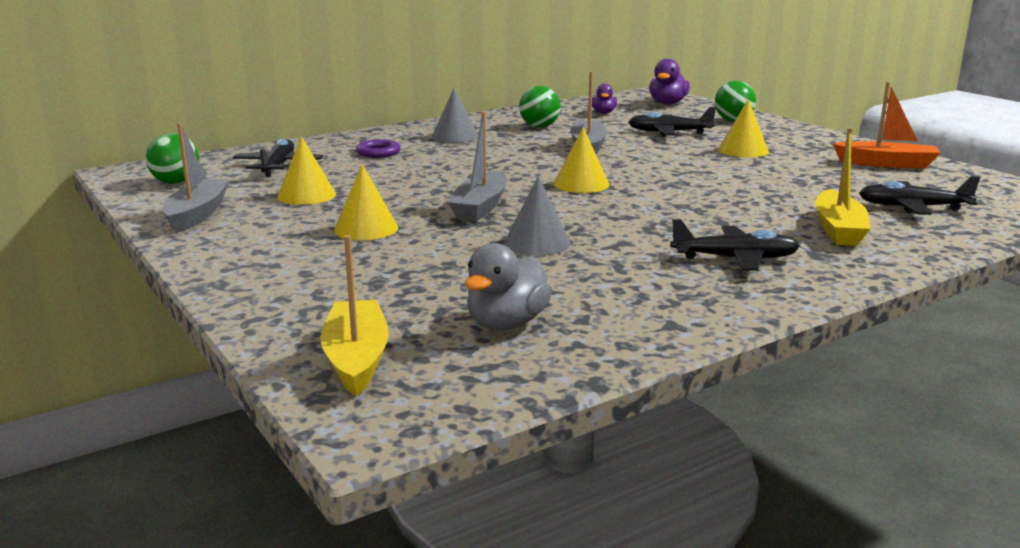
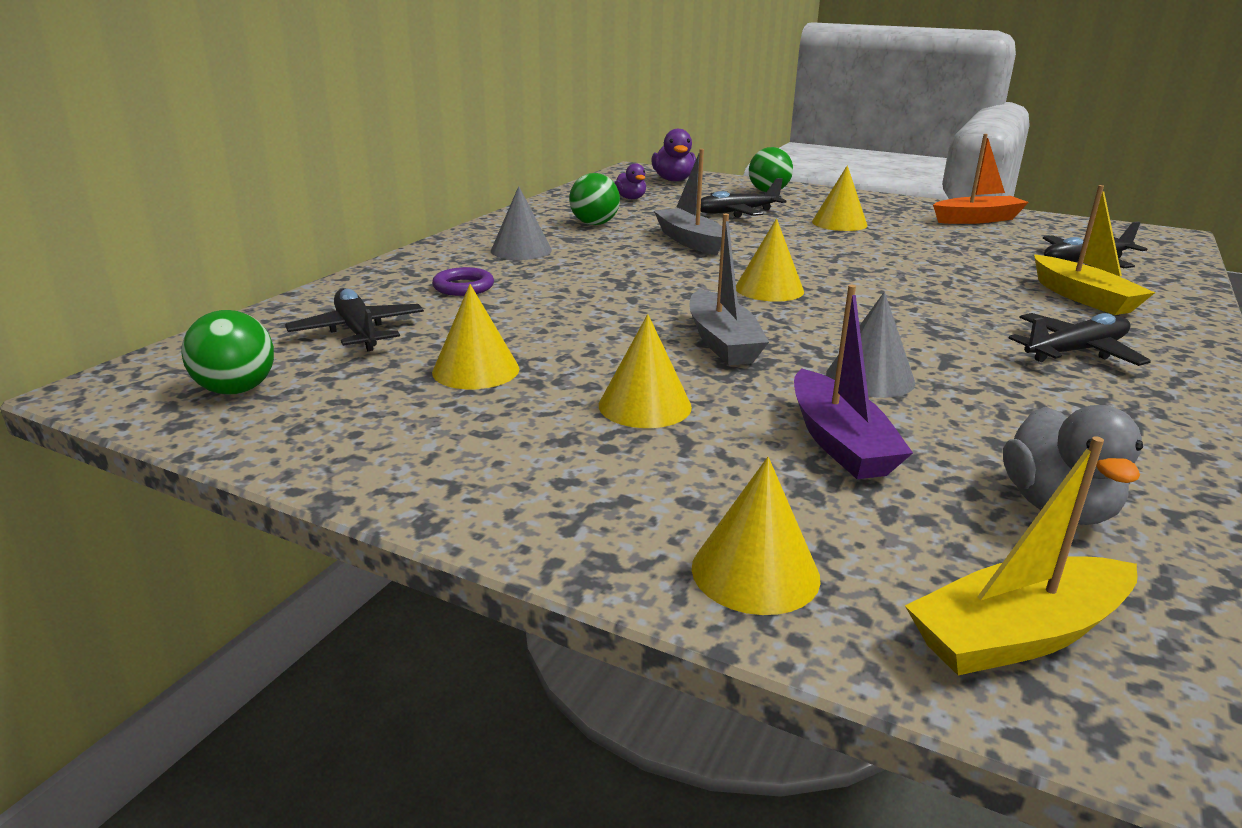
camera: 30 degrees left, 5 degrees up
(197, 214) = (362, 440): grey boat -> none
(279, 305) = (755, 572): none -> yellow cone
(356, 359) = (1017, 635): yellow boat -> yellow boat turned 75 degrees counterclockwise
(443, 267) = (839, 442): none -> purple boat

